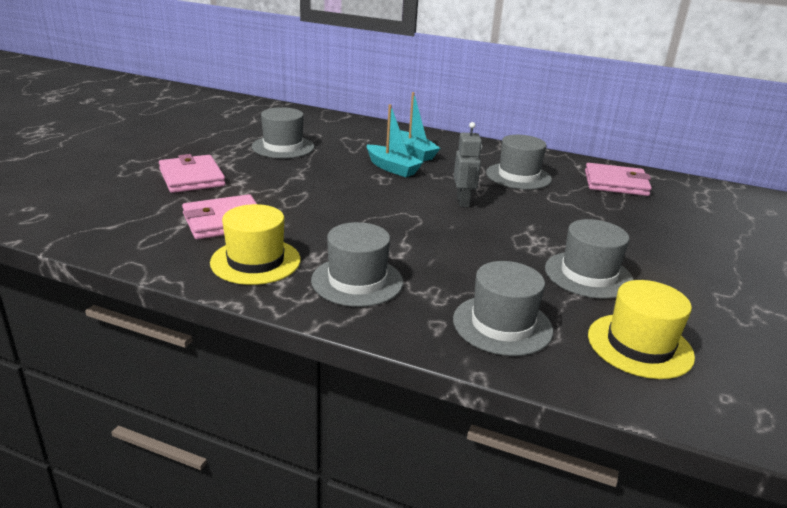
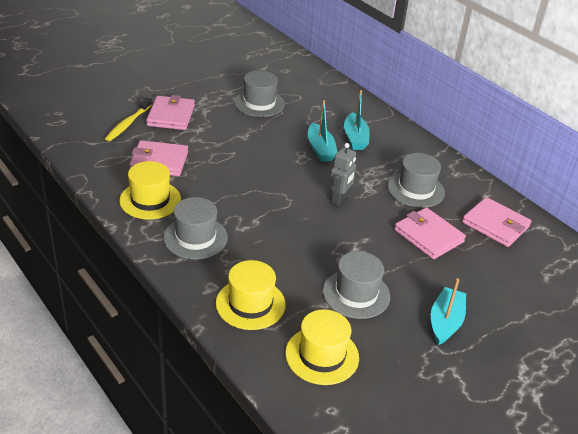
camera: 30 degrees right, 10 degrees up
(143, 197) = (128, 124): none -> yellow toothbrush
(502, 325) = (250, 304): grey hat -> yellow hat
(579, 207) = (428, 236): none -> pink wallet
(692, 269) = (445, 322): none -> turquoise boat

